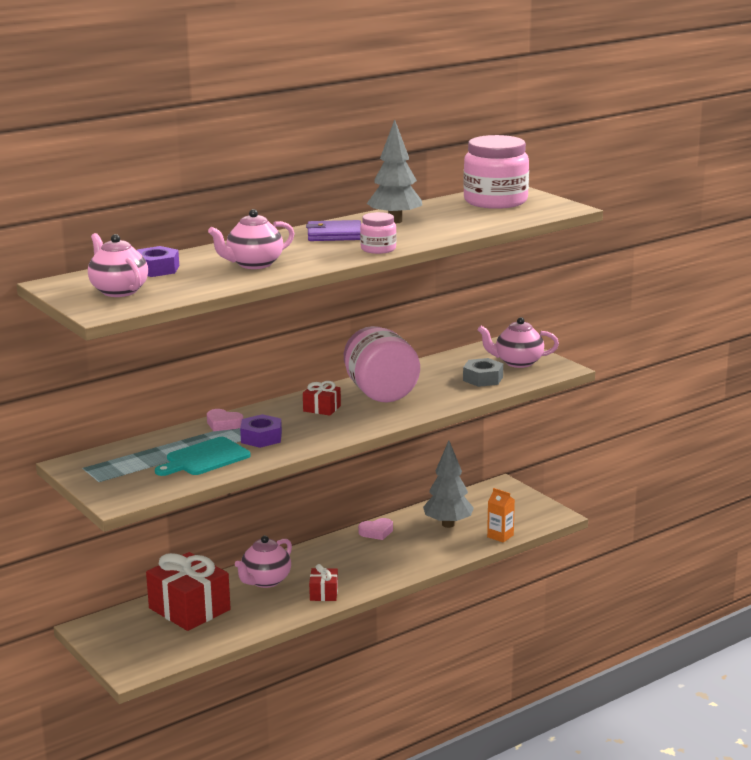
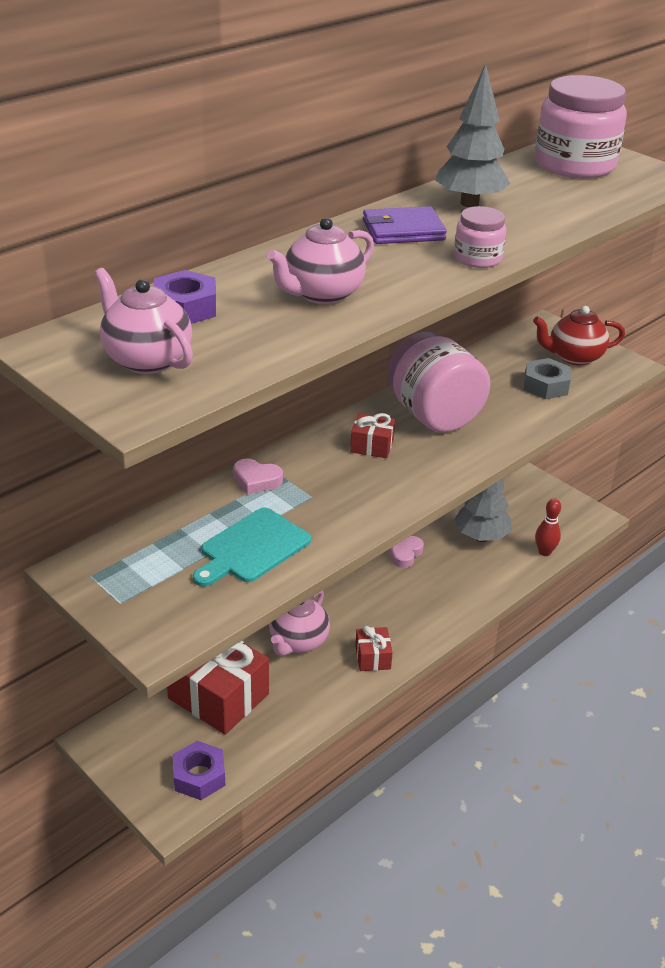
camera: 10 degrees left, 15 degrees up
(261, 438) = (313, 504): purple nut -> purple nut (199, 776)
(376, 532) = (404, 554): pink heart -> pink heart turned 150 degrees clockwise
(500, 536) = (544, 552): orange carton -> red bowling pin
(517, 362) = (574, 357): pink teapot -> red teapot

